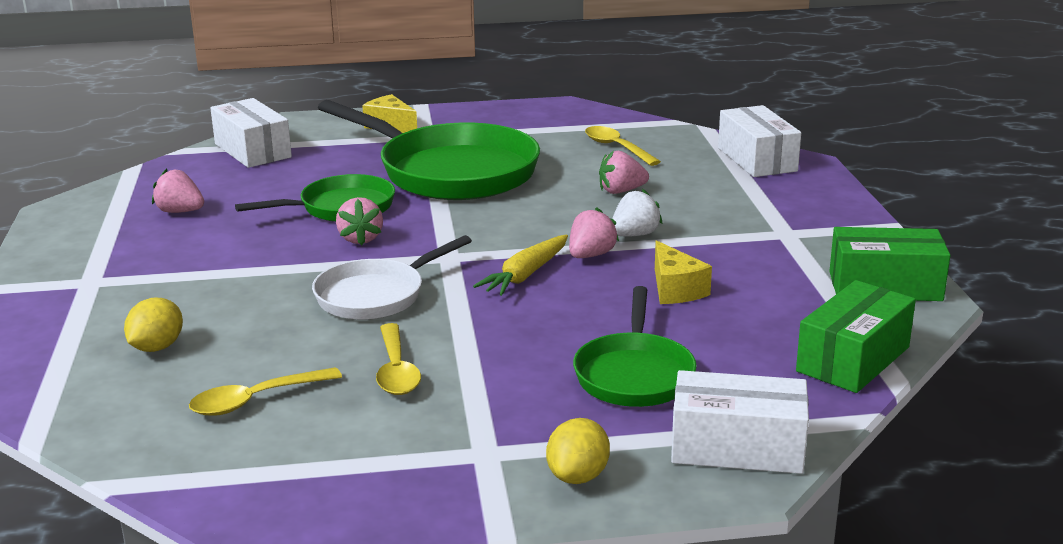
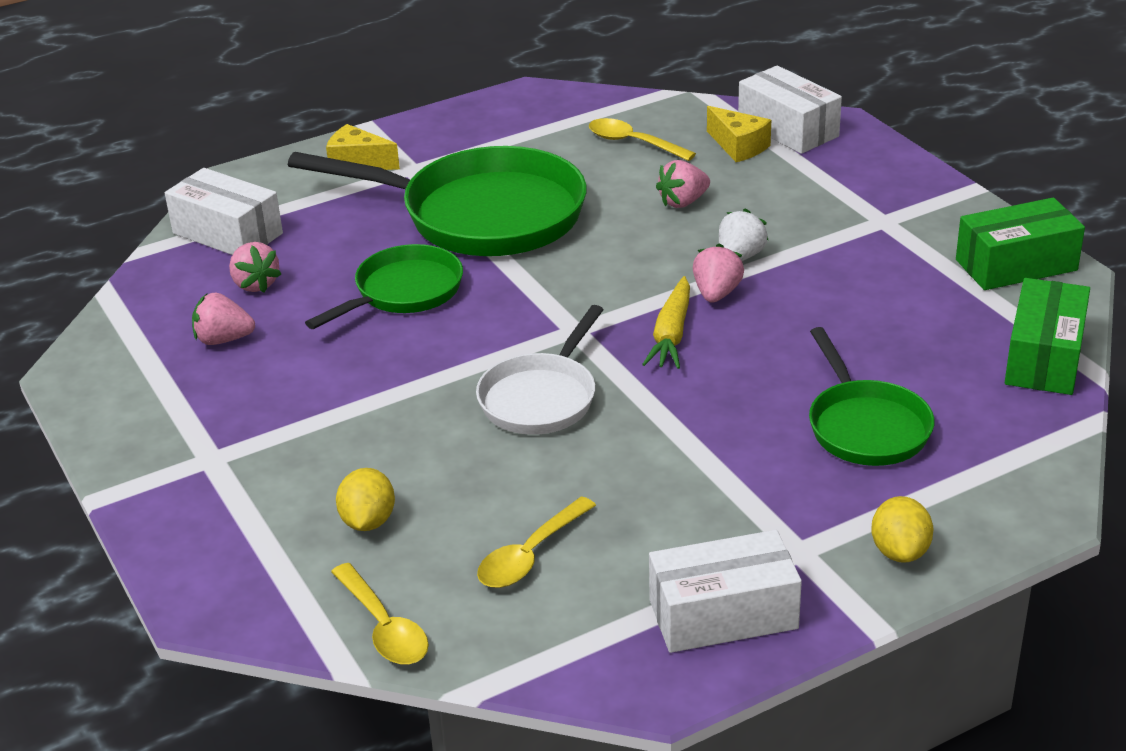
camera: 20 degrees left, 10 degrees up
(360, 239) = (461, 329): pink strawberry -> pink strawberry (255, 284)
(396, 370) = (639, 483): yellow spoon -> yellow spoon (384, 627)
(675, 289) = (829, 316): yellow cheese -> yellow cheese (738, 146)
(737, 447) = (1012, 482): white box -> white box (723, 614)

